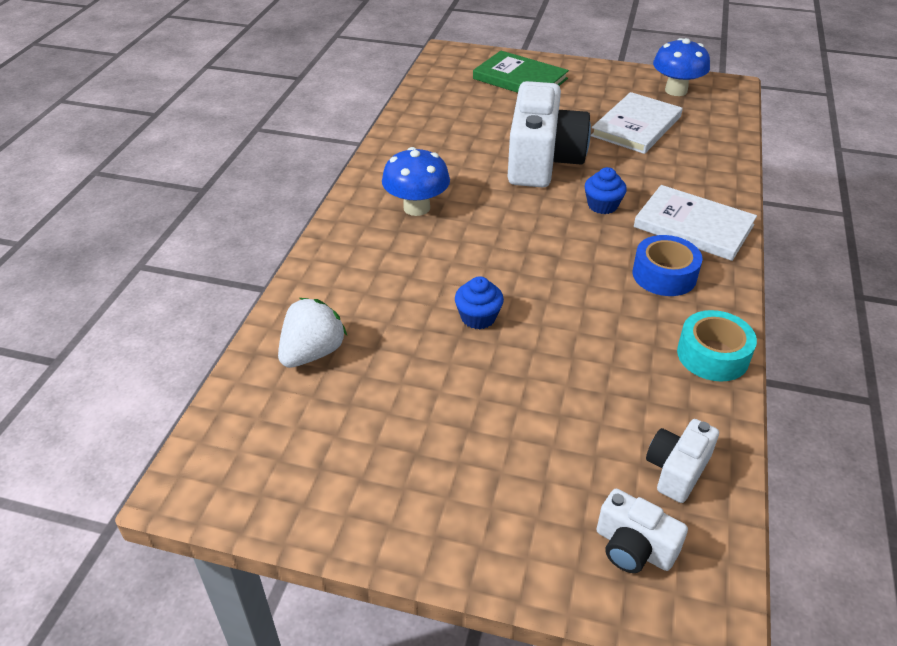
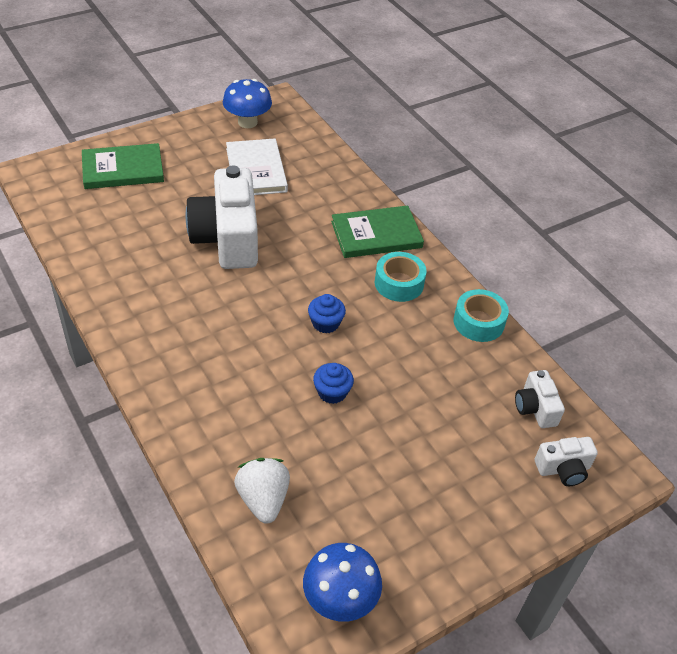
camera: 50 degrees left, 5 degrees up
(416, 208) = (188, 335): blue mushroom -> blue mushroom (340, 599)
(542, 161) = (227, 238): white camera -> white camera turned 150 degrees counterclockwise
(602, 205) = (308, 252): blue cupcake -> blue cupcake (325, 323)
(664, 275) = (399, 283): blue tape -> turquoise tape
(693, 226) = (376, 235): white book -> green book

